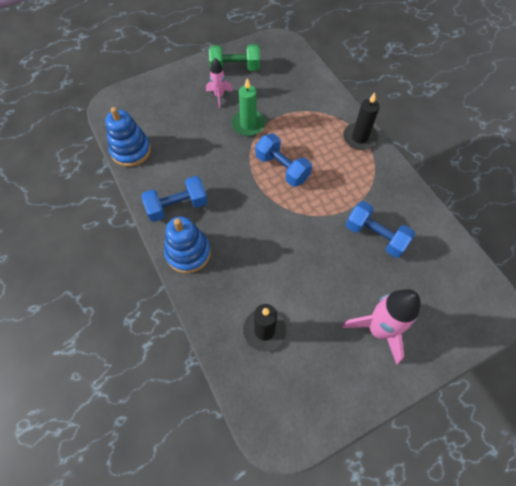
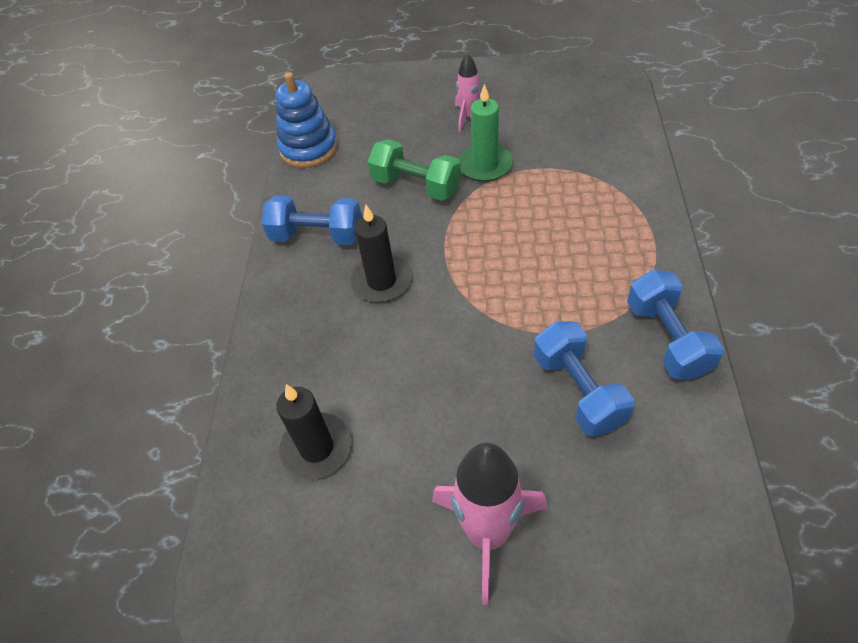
camera: 35 degrees right, 10 degrees down
(188, 252) = (289, 299): blue stacking toy -> none
(235, 68) = (516, 88): green dumbbell -> green dumbbell (416, 186)
(282, 168) = (494, 239): blue dumbbell -> blue dumbbell (667, 339)
(359, 138) = (647, 238): black candle -> black candle (381, 281)

